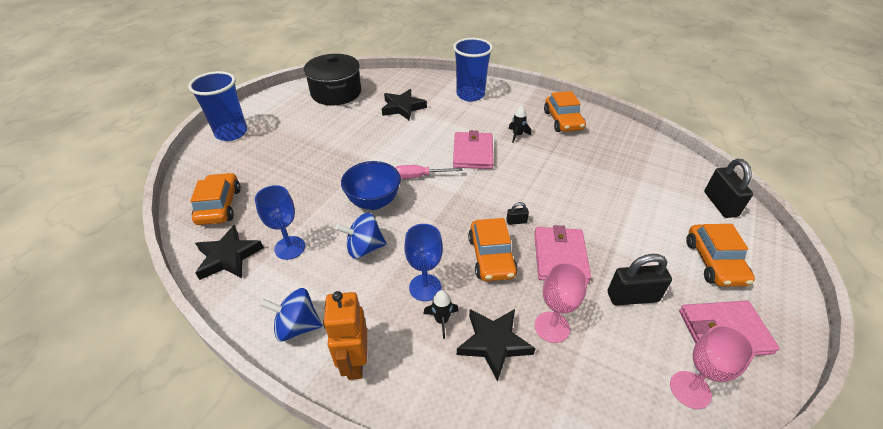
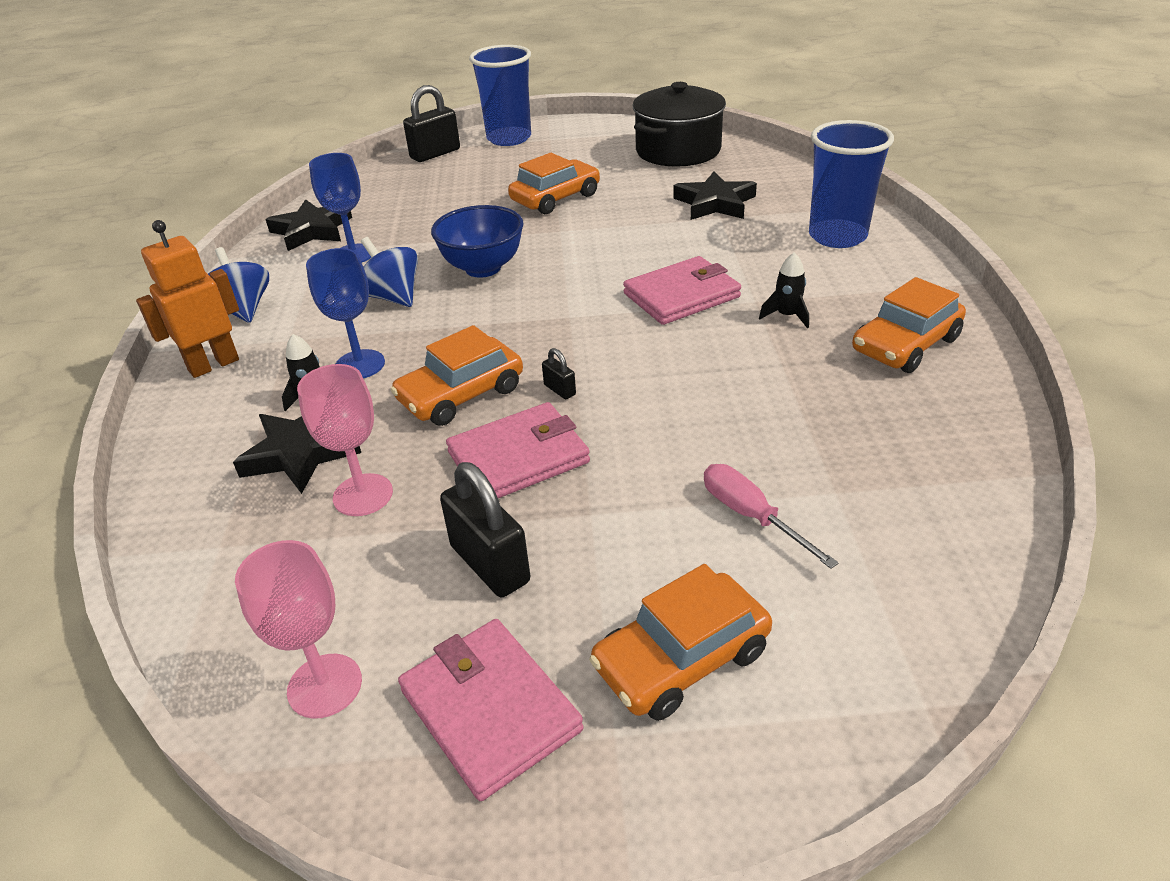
camera: 60 degrees right, 5 degrees down
(219, 206) = (382, 190): orange car -> orange car (555, 198)
(419, 176) = (571, 277): pink screwdriver -> pink screwdriver (751, 516)
(720, 204) = (898, 632): black padlock -> black padlock (435, 154)

